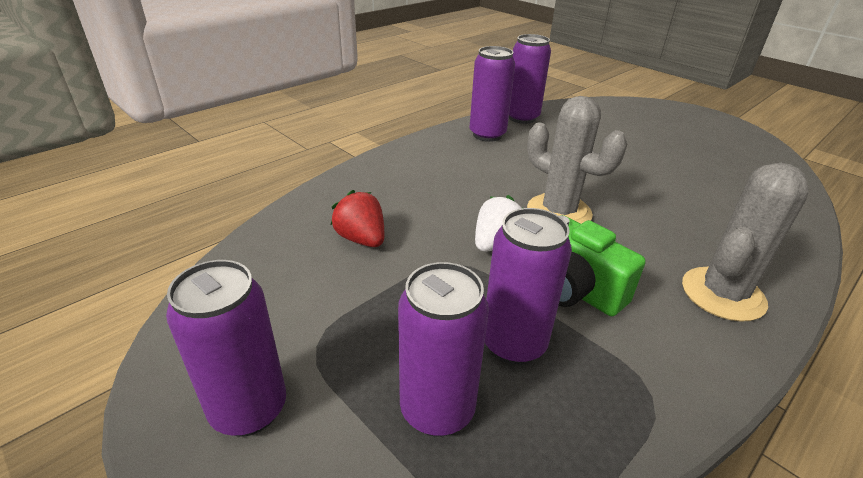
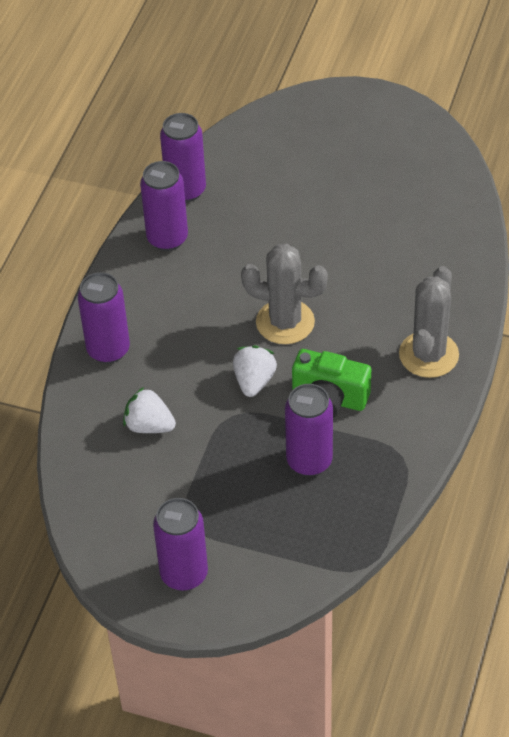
camera: 25 degrees left, 15 degrees up
(361, 239) = (149, 426): red strawberry -> white strawberry
(437, 410) = (288, 523): purple can -> purple can (108, 350)

